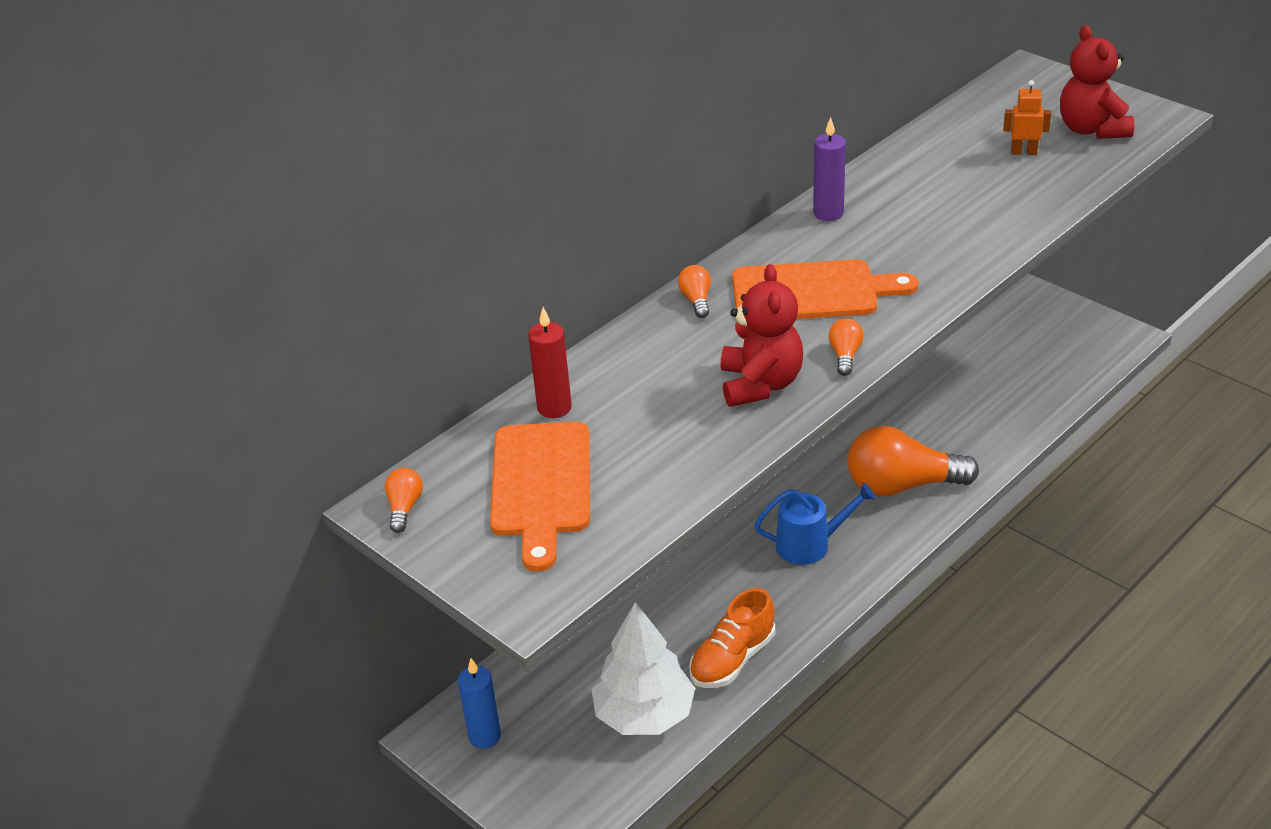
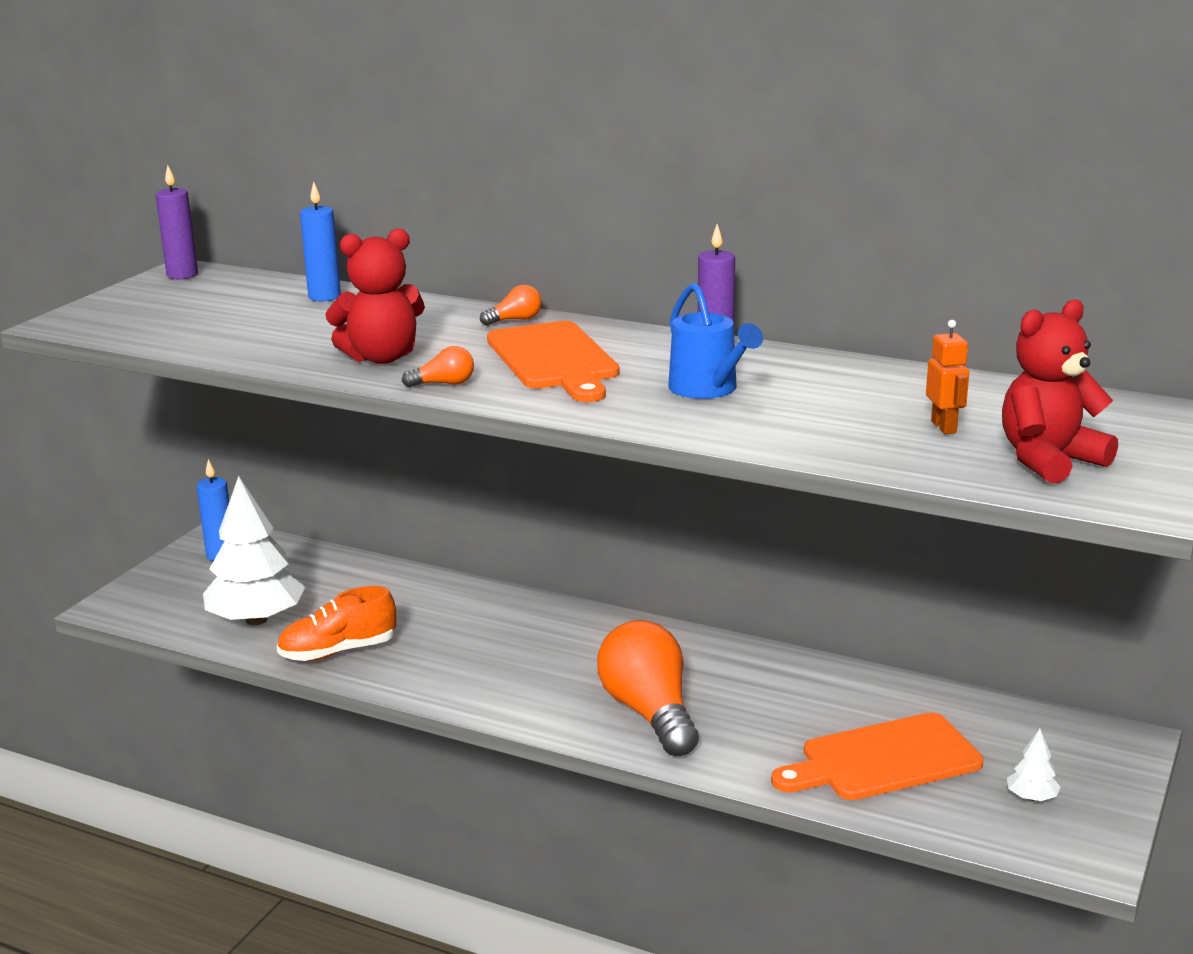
camera: 70 degrees right, 15 degrees down
(404, 508) = (182, 275): orange light bulb -> purple candle
(541, 486) = (214, 307): orange cutting board -> orange cutting board (883, 760)
(554, 408) = (324, 297): red candle -> blue candle
(732, 659) = (338, 651): orange shoe -> orange shoe turned 45 degrees counterclockwise
(810, 544) = (522, 669): blue watering can -> blue watering can (707, 389)
(1058, 339) = (1031, 797): none -> white tree

